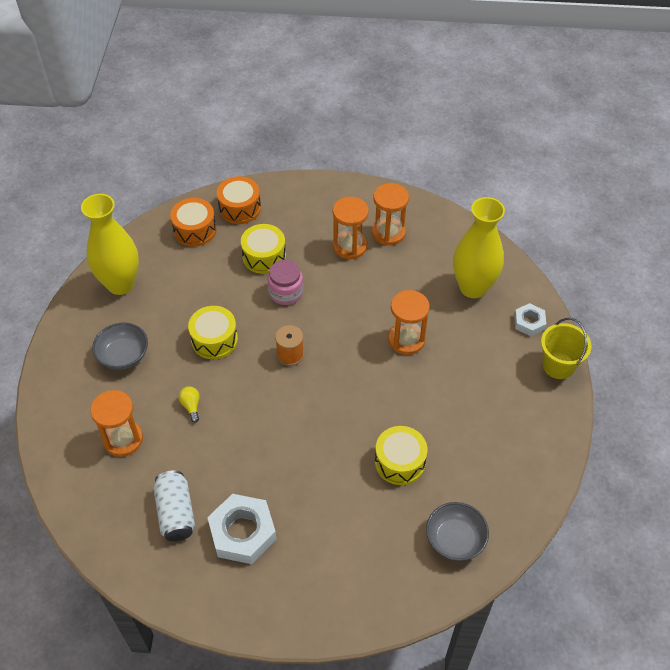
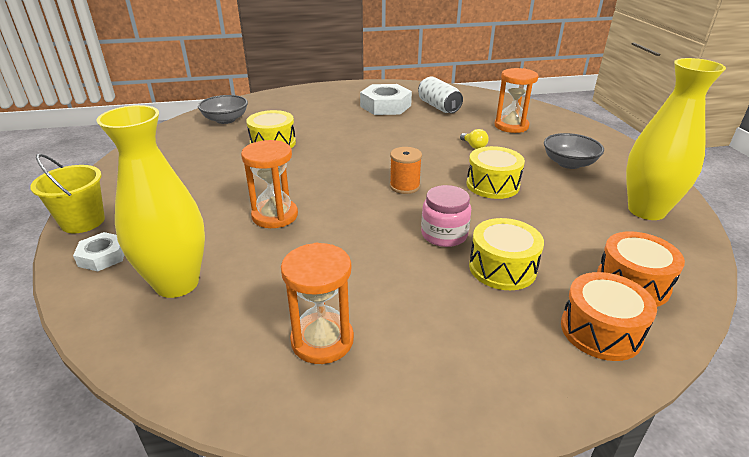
camera: 165 degrees right, 20 degrees down
(349, 246) = (382, 305): orange hourglass -> none

